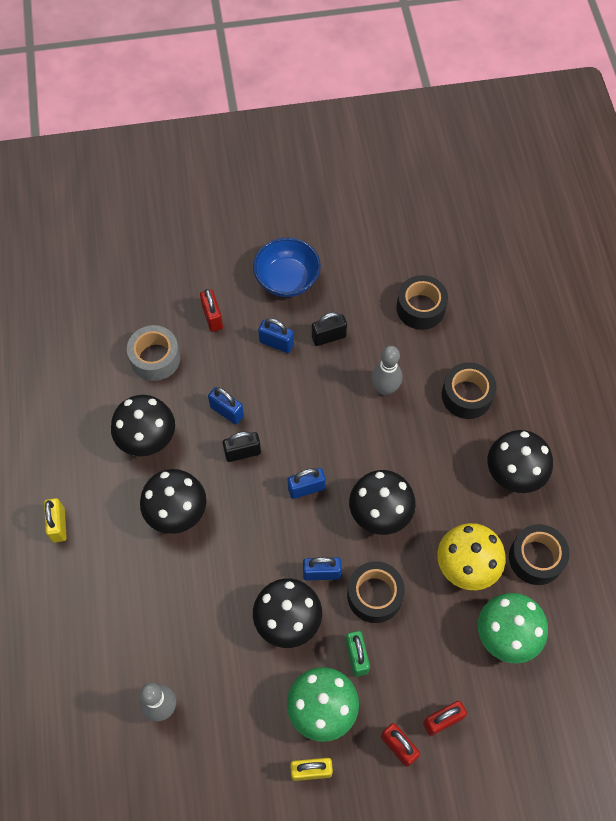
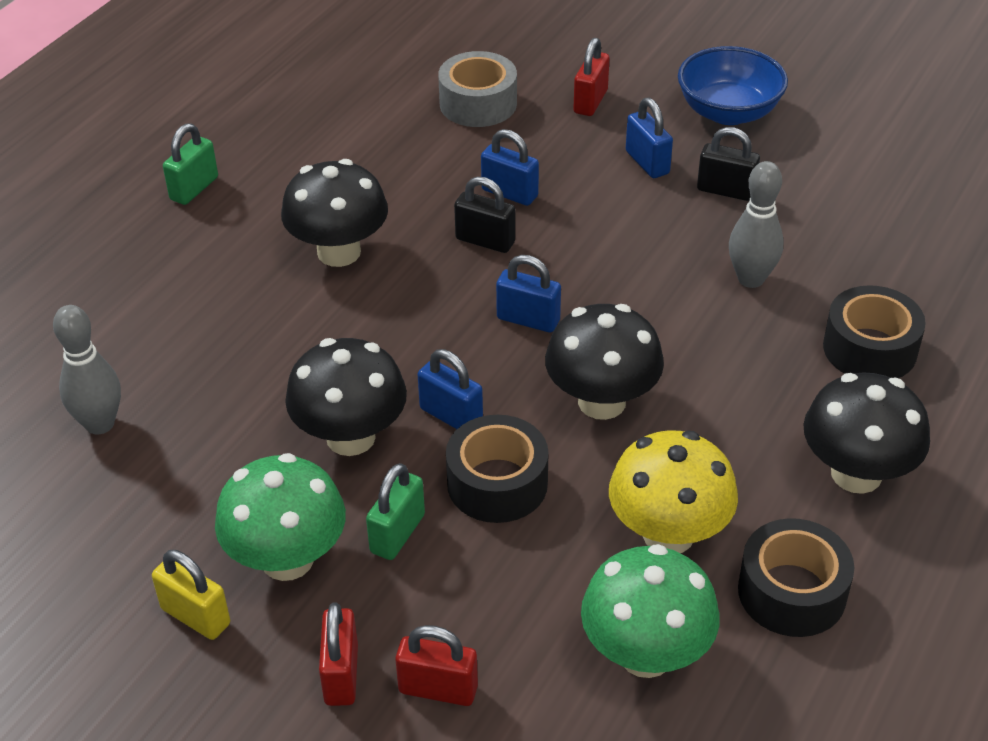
camera: 40 degrees right, 20 degrees down
(58, 525) = (194, 188): yellow padlock -> green padlock
(147, 439) = (384, 168): black mushroom -> none
(227, 412) = (509, 193): blue padlock -> blue padlock turned 45 degrees counterclockwise
(420, 308) = (893, 225): black tape -> none

